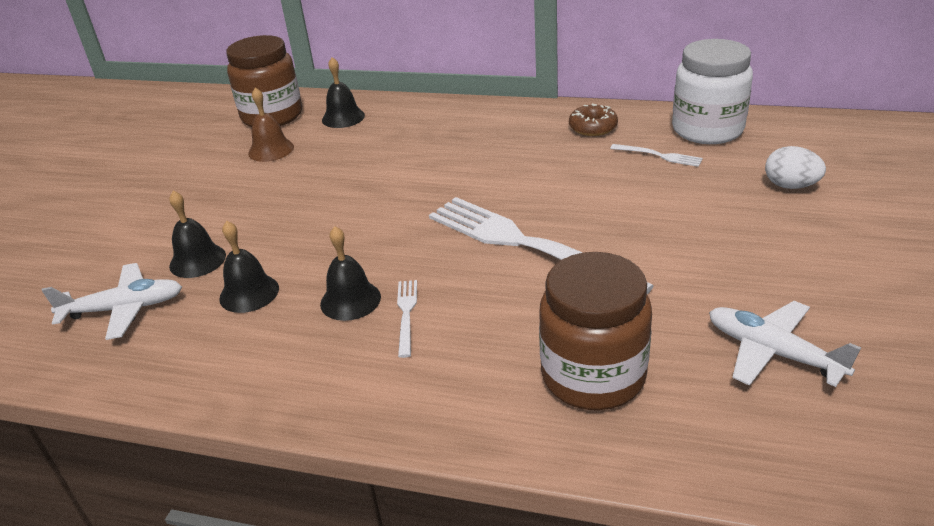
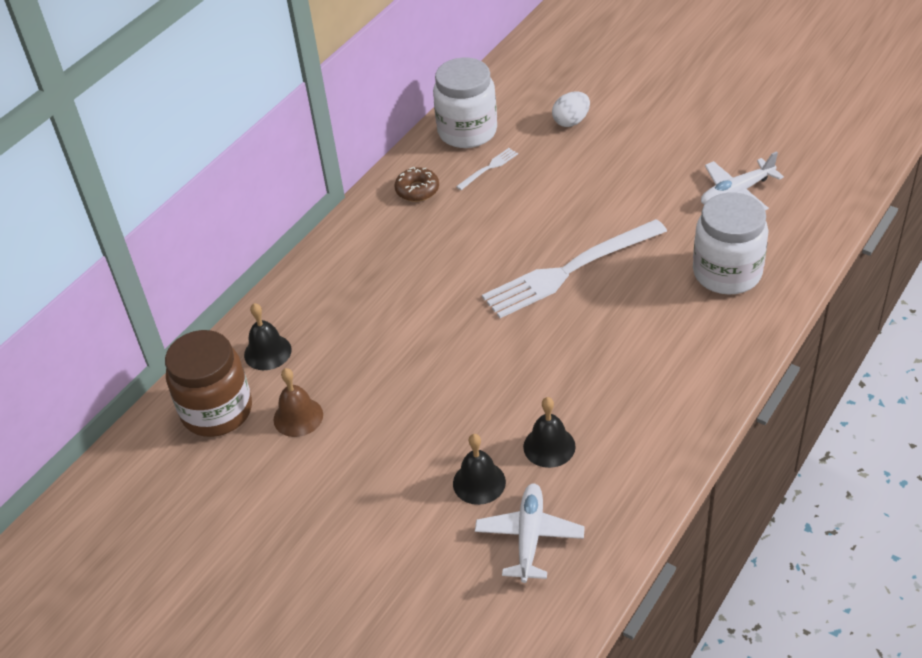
camera: 70 degrees left, 10 degrees up
(350, 300) = (590, 382): black bell -> none
(406, 314) = (623, 352): white fork -> none
(593, 376) = (727, 273): brown jar -> white jar

